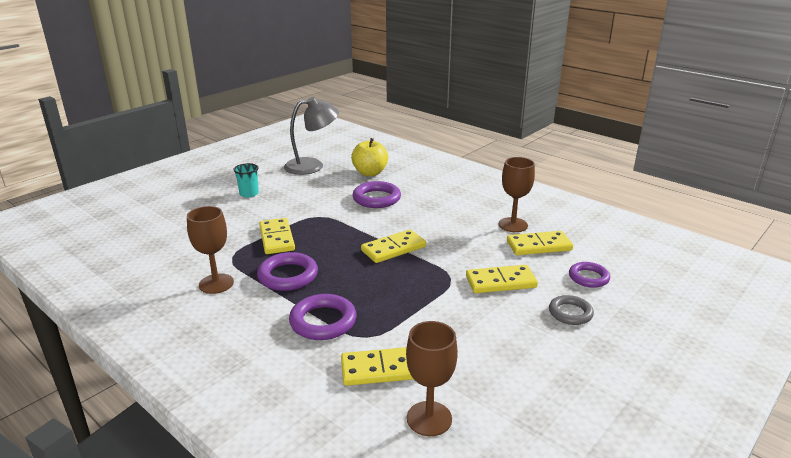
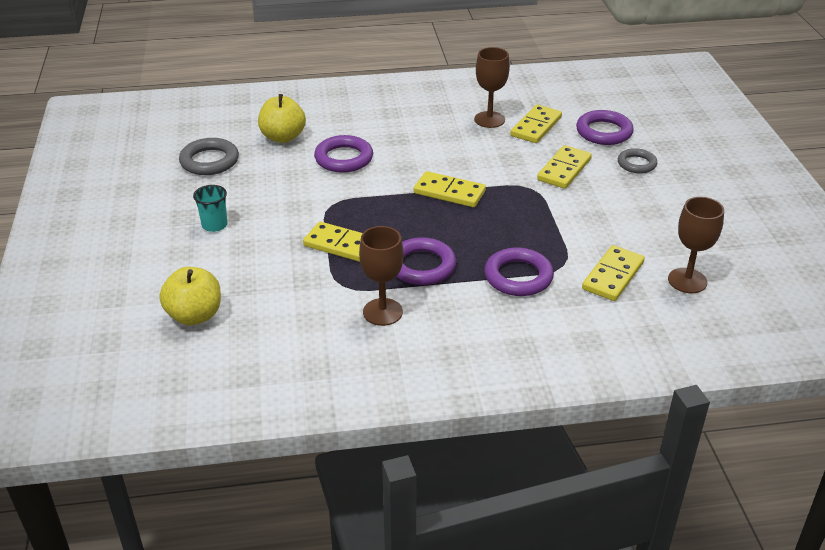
camera: 50 degrees left, 10 degrees up
(151, 226) = (195, 315): none -> yellow apple
(312, 166) = (209, 161): grey lamp -> grey ring
(393, 249) = (449, 192): yellow domino -> yellow domino turned 75 degrees counterclockwise
(588, 277) = (604, 132): purple ring -> purple ring, size x1.51

